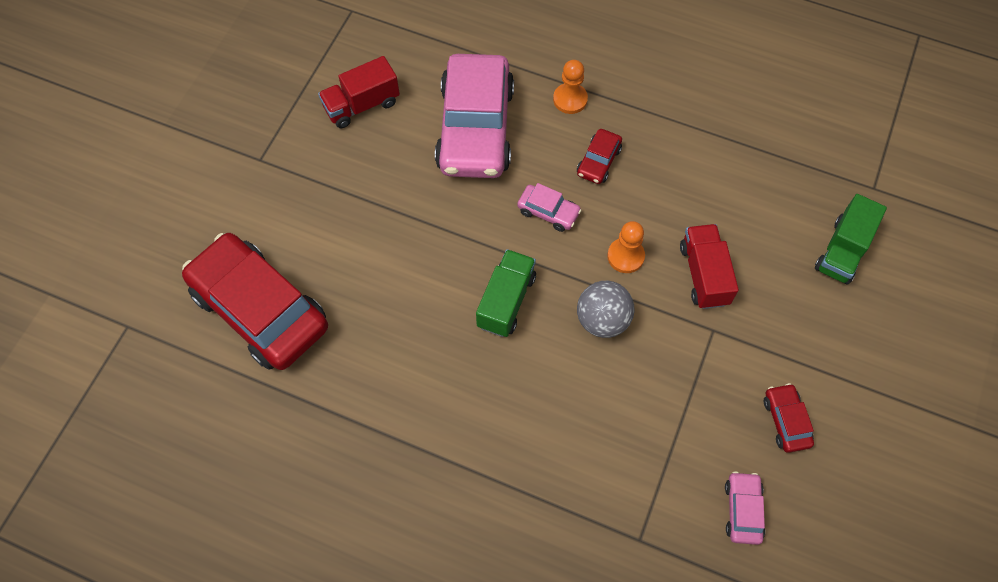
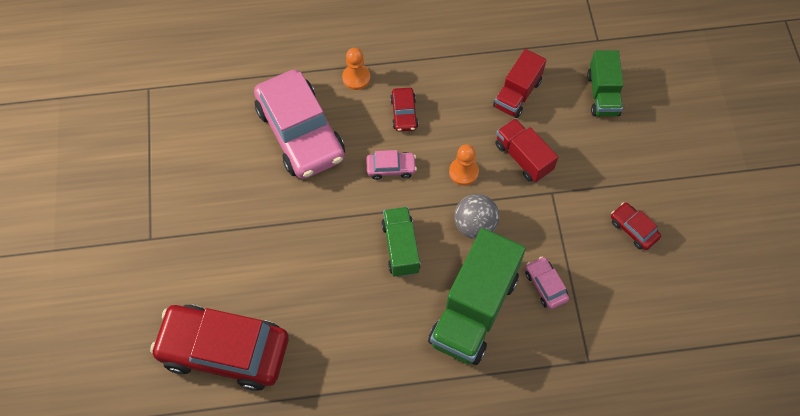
camera: 30 degrees left, 0 degrees up
(362, 105) = (203, 157): red truck -> red truck (517, 94)
(544, 410) = (474, 309): none -> green truck
(743, 510) = (641, 303): pink car -> pink car (545, 285)

